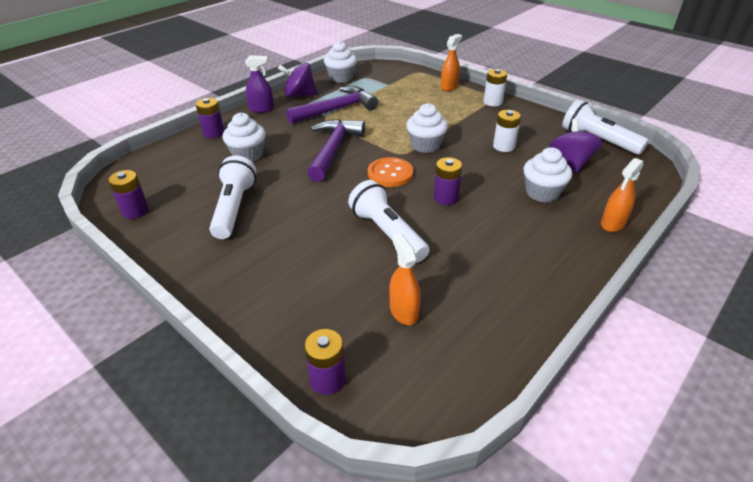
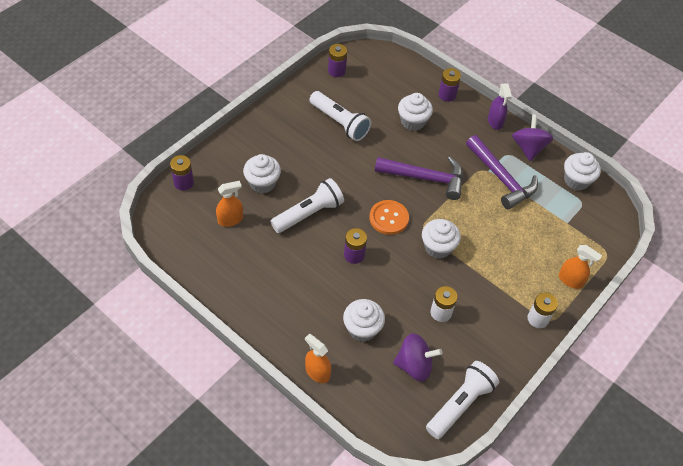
camera: 85 degrees right, 15 degrees up
(234, 208) = (340, 122): white flashlight -> white flashlight turned 45 degrees clockwise
(334, 279) = (262, 183): none -> white cupcake

